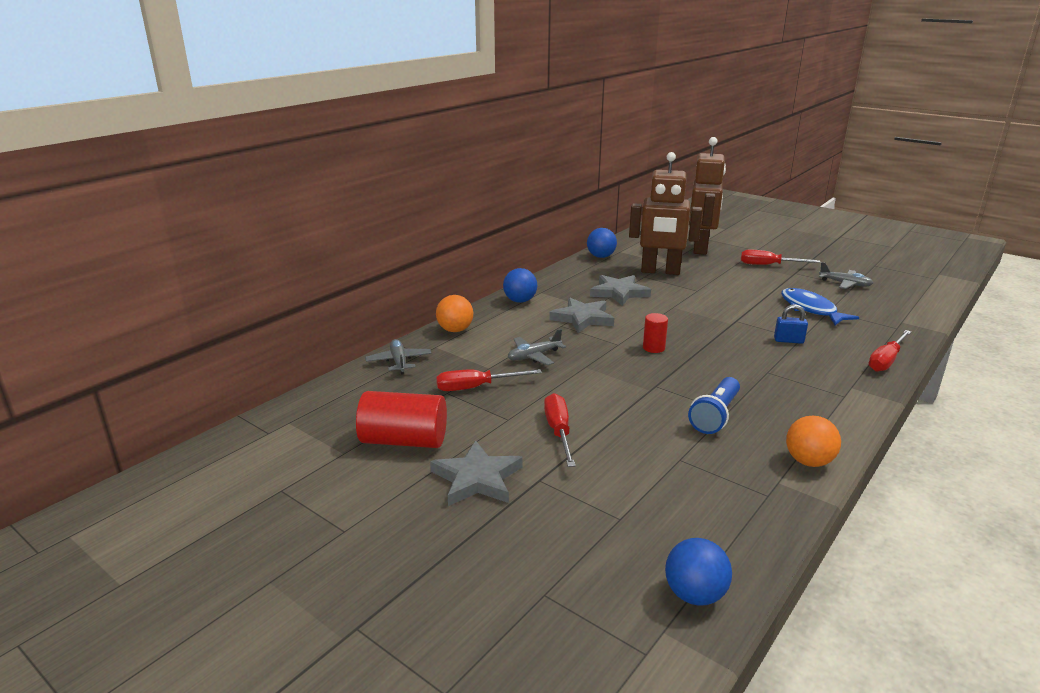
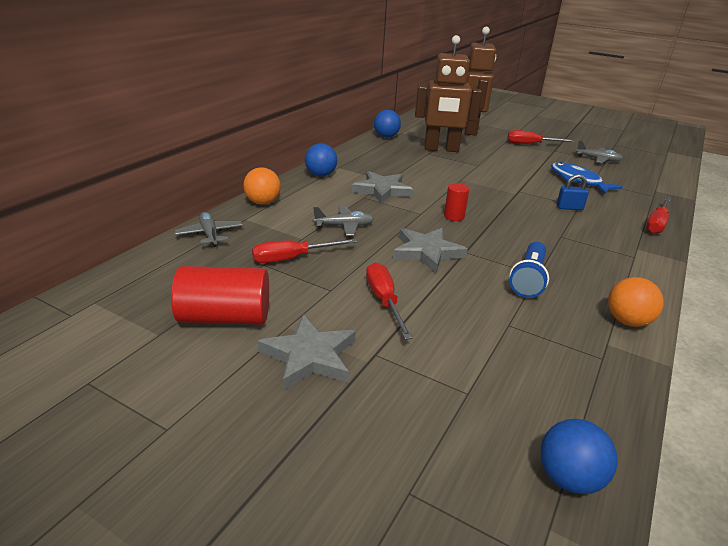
camera: 10 degrees left, 5 degrees up
(534, 356) = (344, 226): grey plane -> grey plane turned 150 degrees counterclockwise
(619, 293) = (410, 167): grey star -> grey star (427, 252)

